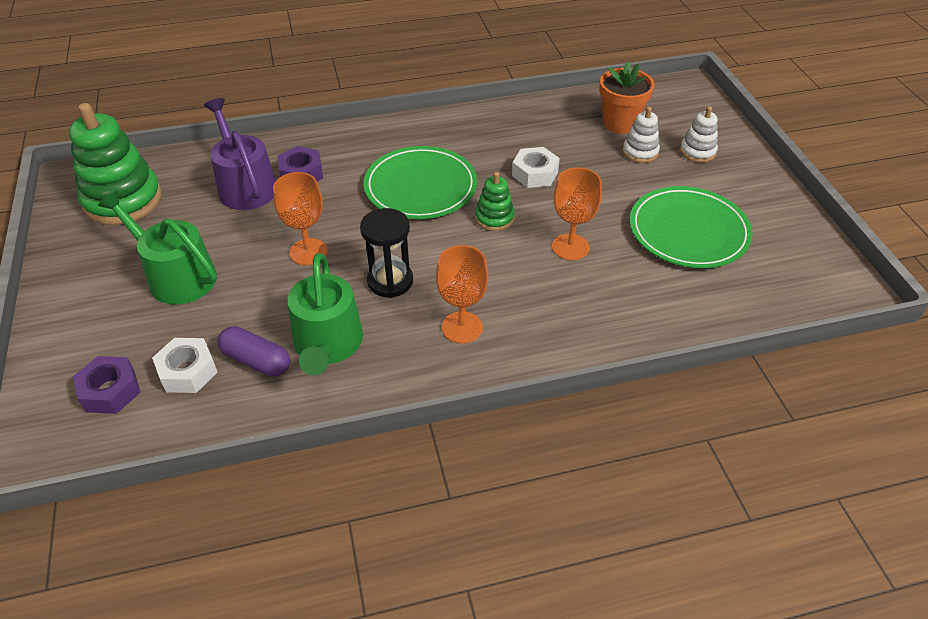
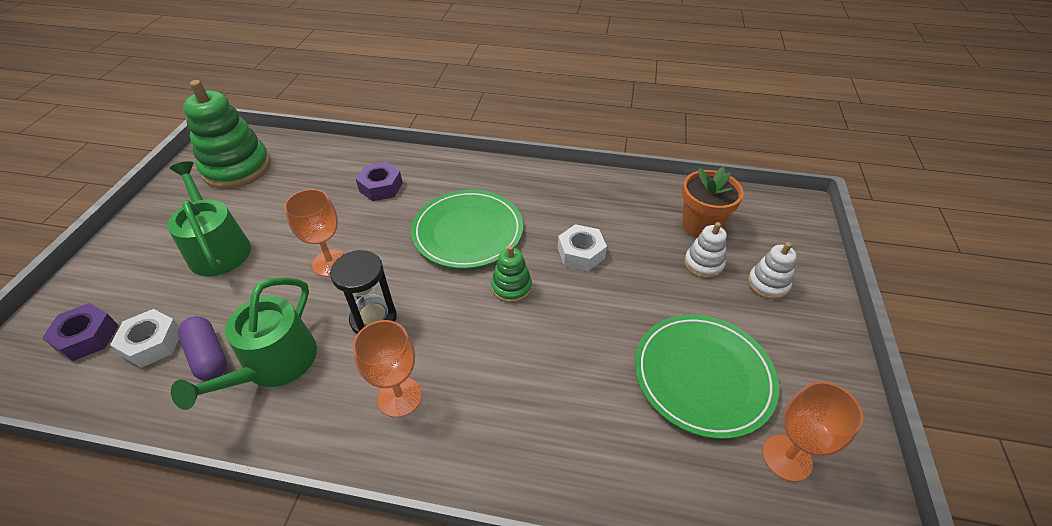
camera: 25 degrees right, 0 degrees up
(245, 185) = (331, 184): purple watering can -> none
(570, 247) = (564, 347): orange goblet -> orange goblet (787, 457)

